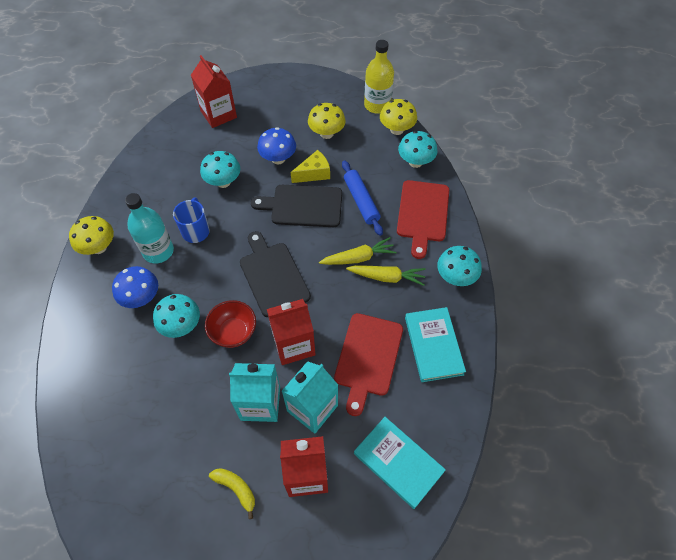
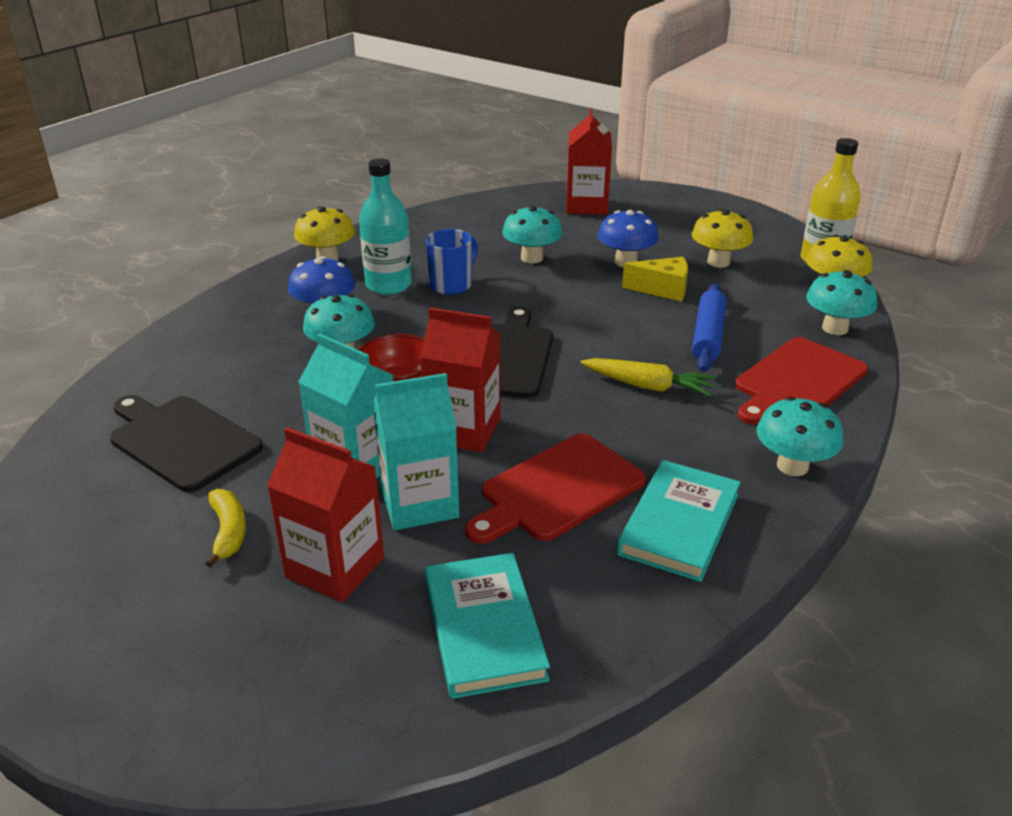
camera: 35 degrees right, 25 degrees down
(303, 206) = (616, 312): black cutting board -> black cutting board (182, 440)
(386, 277) = (673, 421): yellow carrot -> none

